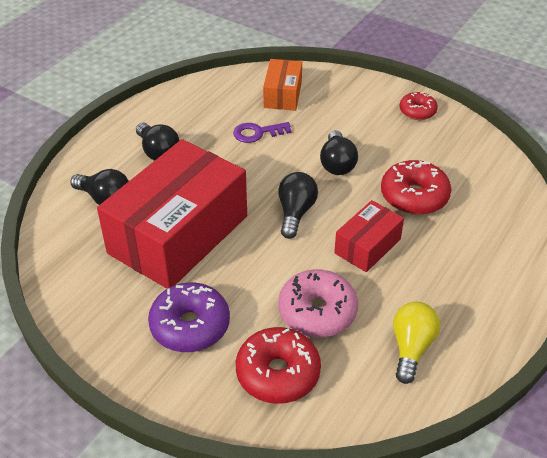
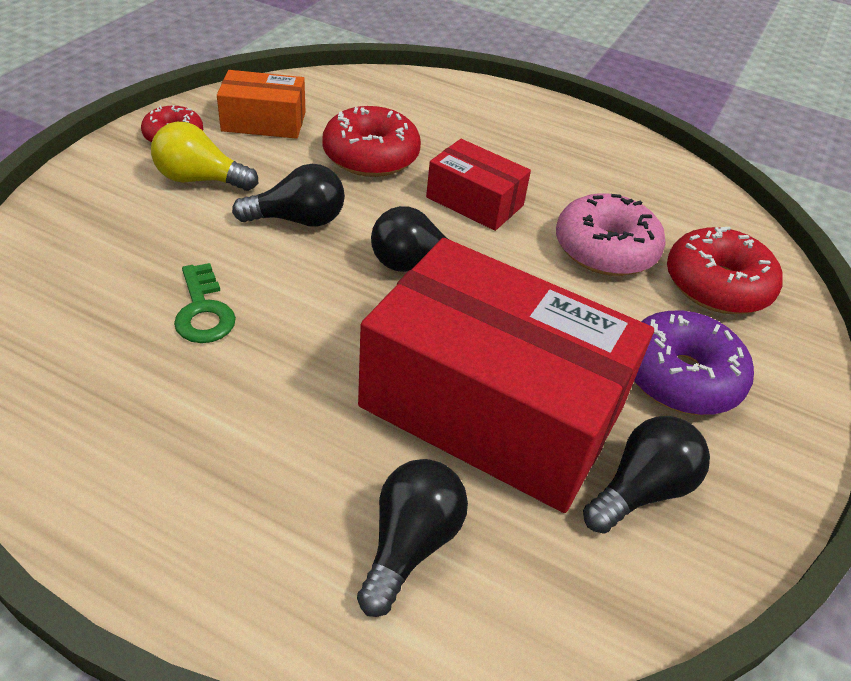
camera: 100 degrees left, 0 degrees up
(158, 152) = (250, 464): black light bulb -> black light bulb (641, 490)
(257, 133) = (203, 311): purple key -> green key
(282, 94) = (83, 278): orange box -> orange box (264, 122)
(411, 348) = (630, 181): yellow light bulb -> yellow light bulb (200, 179)

